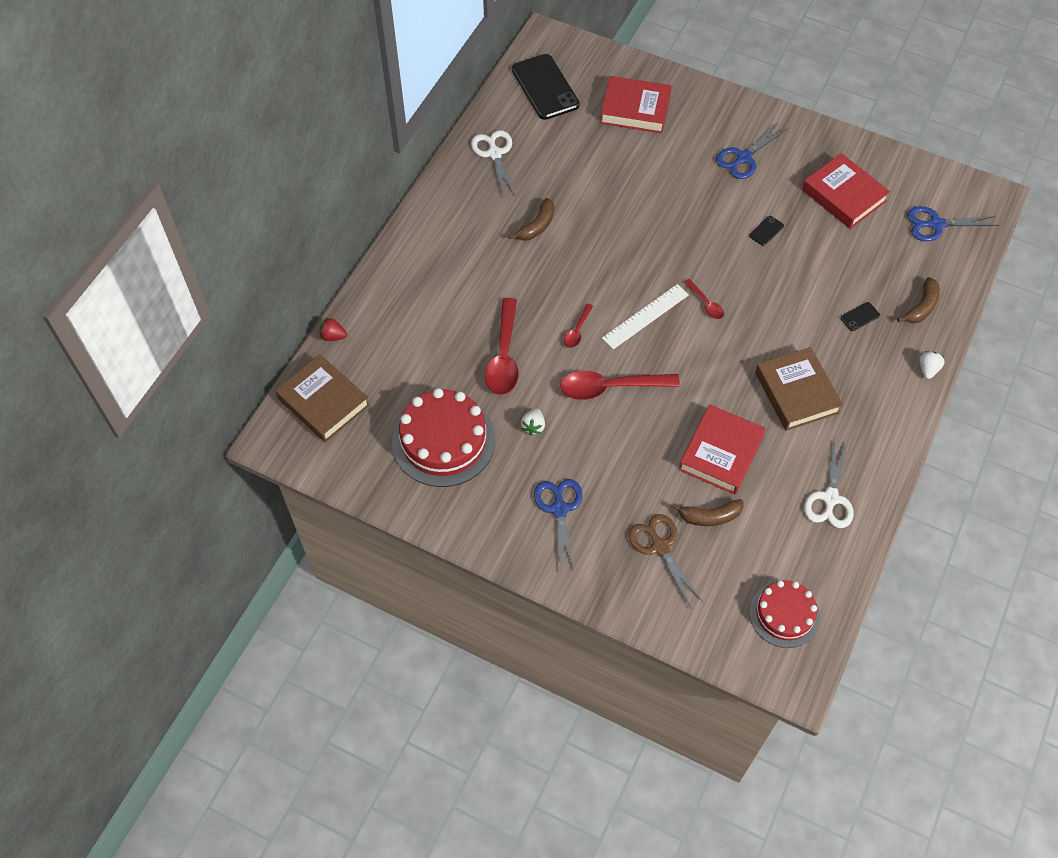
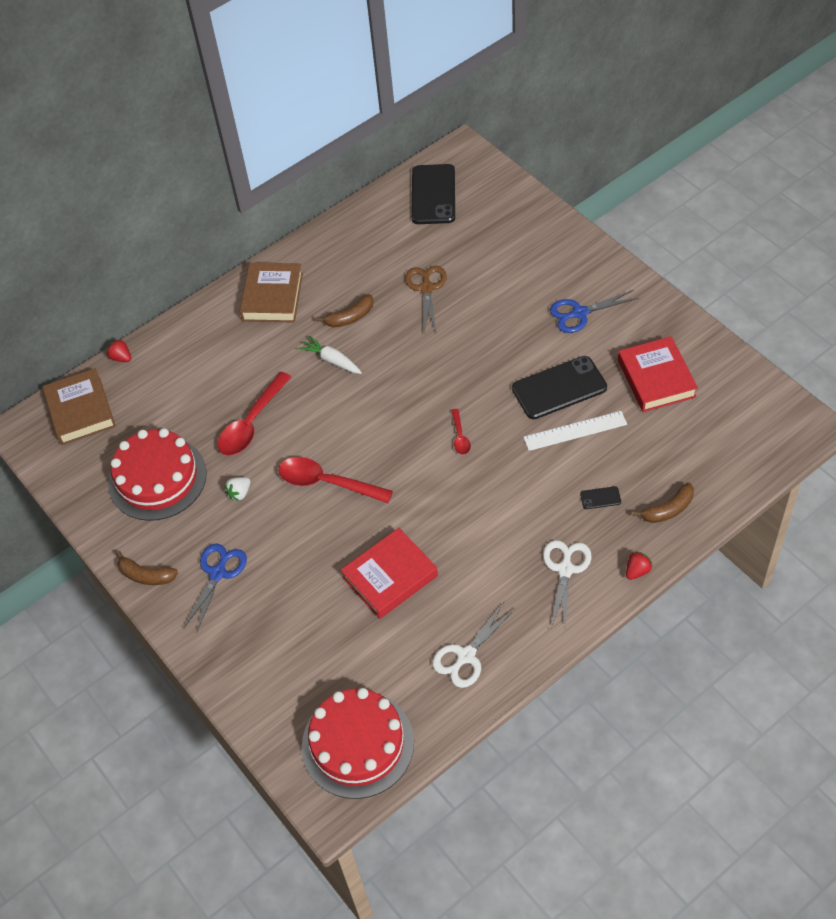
camera: 30 degrees right, 5 degrees down
(494, 154) = (352, 242): white scissors -> white scissors (565, 570)
(544, 272) = (332, 360): none -> white carrot
(577, 330) = (329, 422): red spoon -> none
(635, 109) = (504, 238): red book -> none
(645, 316) = (397, 430): white ruler -> white ruler (575, 431)
(660, 547) = (284, 640): brown scissors -> brown scissors (426, 288)
(710, 516) = (345, 630): brown banana -> brown banana (146, 575)
(766, 231) = (559, 388): black phone -> black phone, size x2.40
(784, 614) = (358, 744): red cake -> red cake, size x1.59
(796, 392) = (494, 547): brown book -> brown book (272, 297)
(928, 369) = (637, 571): white strawberry -> red strawberry
(936, 224) = (733, 435): blue scissors -> none

